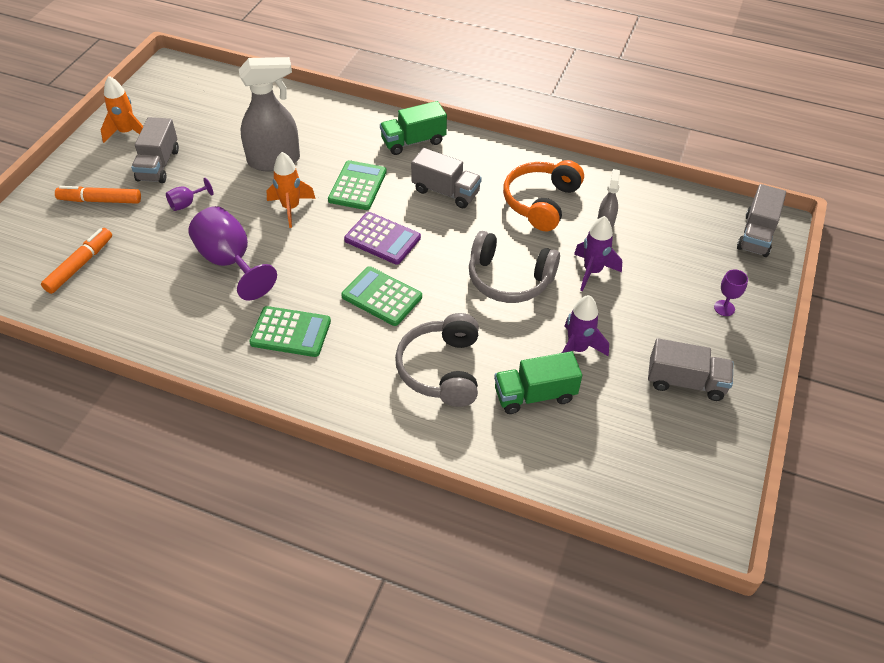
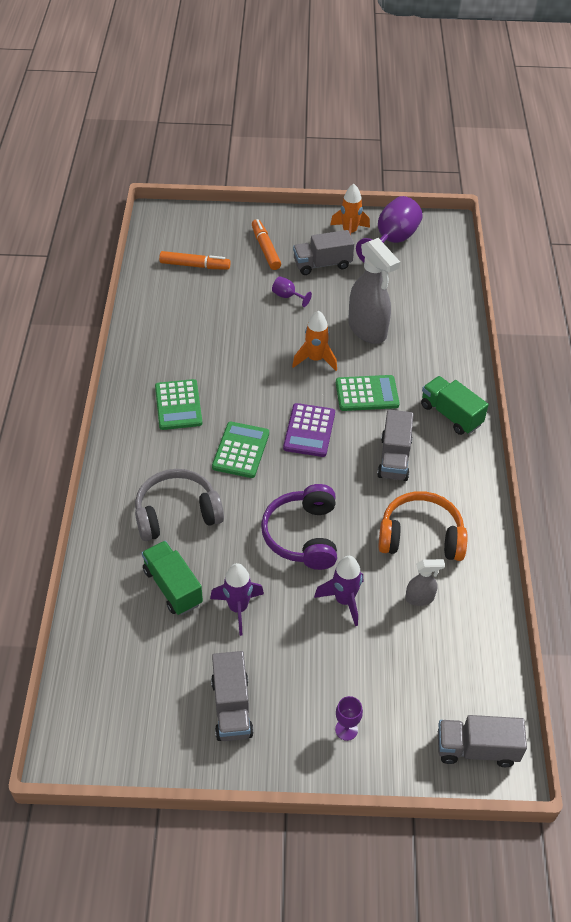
camera: 70 degrees right, 0 degrees up
(230, 262) = (236, 344): purple goblet -> purple goblet (392, 241)
(509, 279) = (303, 535): grey headphones -> purple headphones

